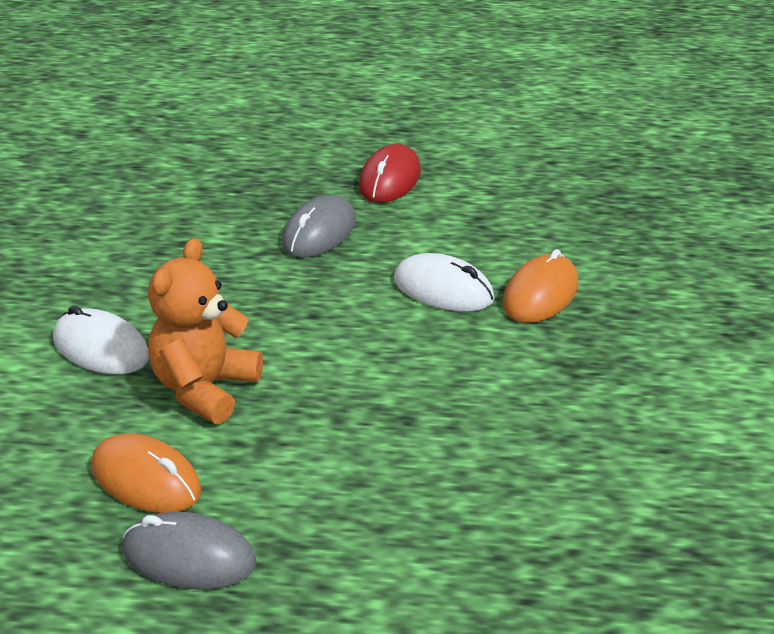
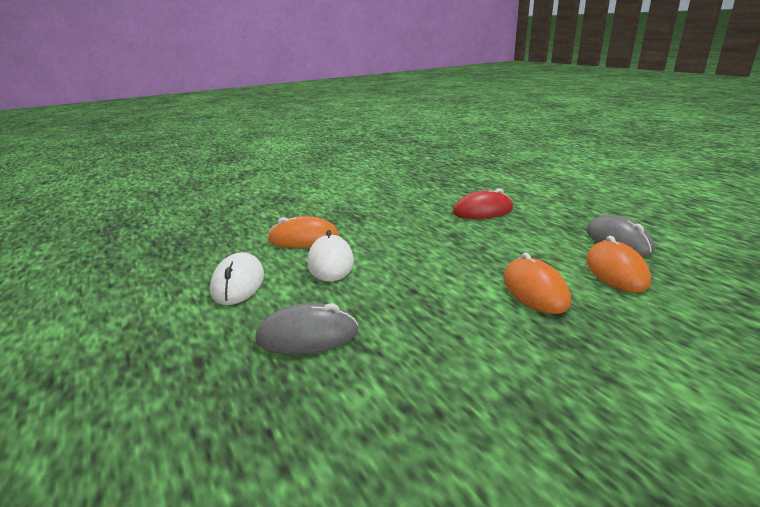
camera: 125 degrees left, 10 degrees down
(101, 348) = (584, 353): white mouse -> white mouse (238, 283)
(204, 389) = (535, 290): orange teddy bear -> orange mouse
(390, 179) = (182, 341): red mouse -> red mouse (482, 211)

